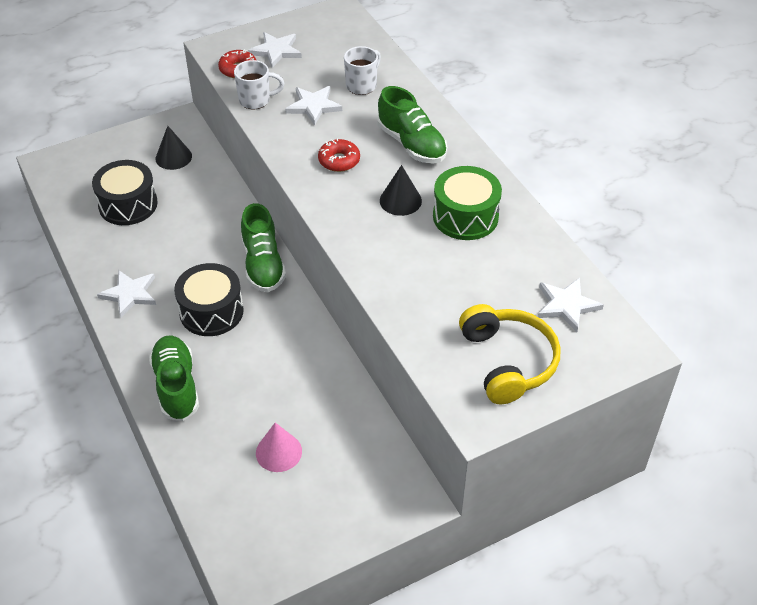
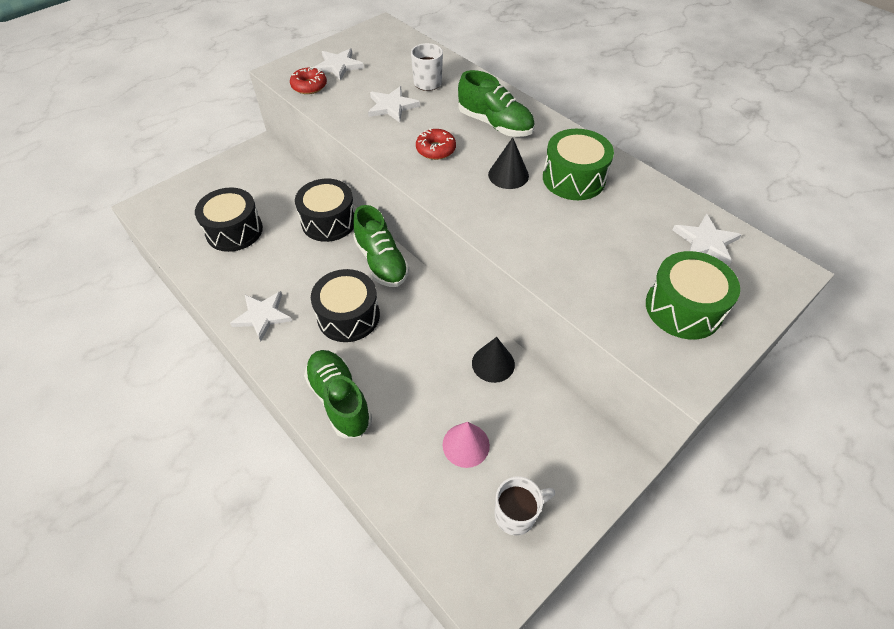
camera: 15 degrees left, 5 degrees up
(173, 157) = (264, 180): black cone -> black cone (493, 363)
(225, 213) = (329, 221): none -> black drum
(256, 100) = (336, 110): white mug -> white mug (516, 514)
(508, 361) = (683, 308): yellow headphones -> green drum

